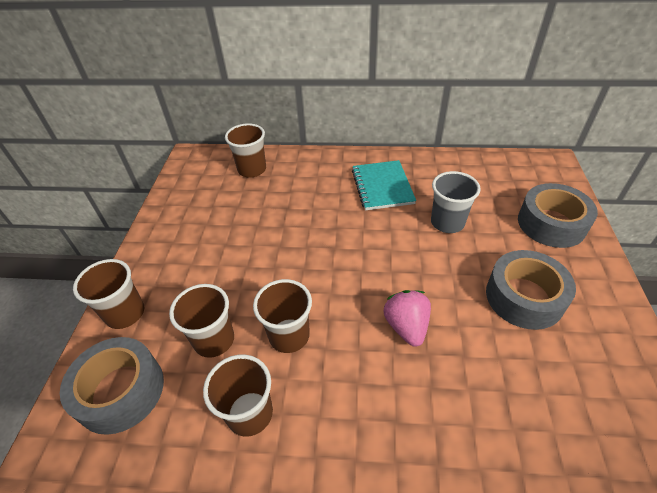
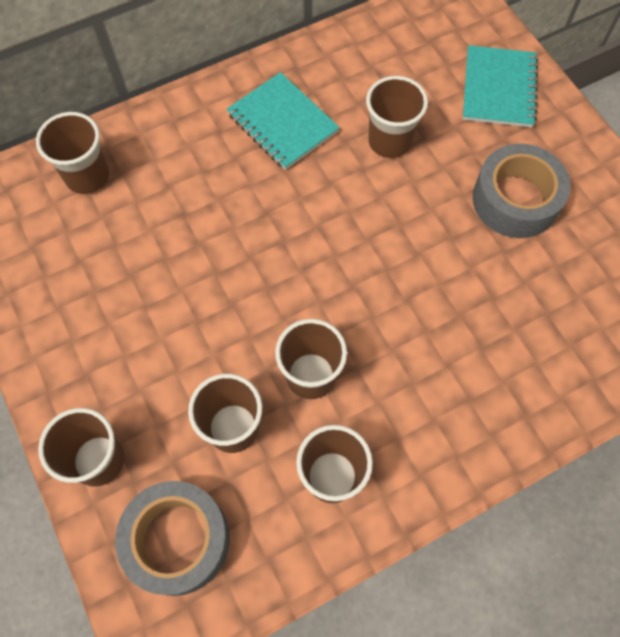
camera: 35 degrees left, 20 degrees up
(406, 326) = (422, 297): pink strawberry -> none
(447, 223) = (390, 141): grey cup -> brown cup
(551, 223) = (498, 89): grey tape -> turquoise notebook

